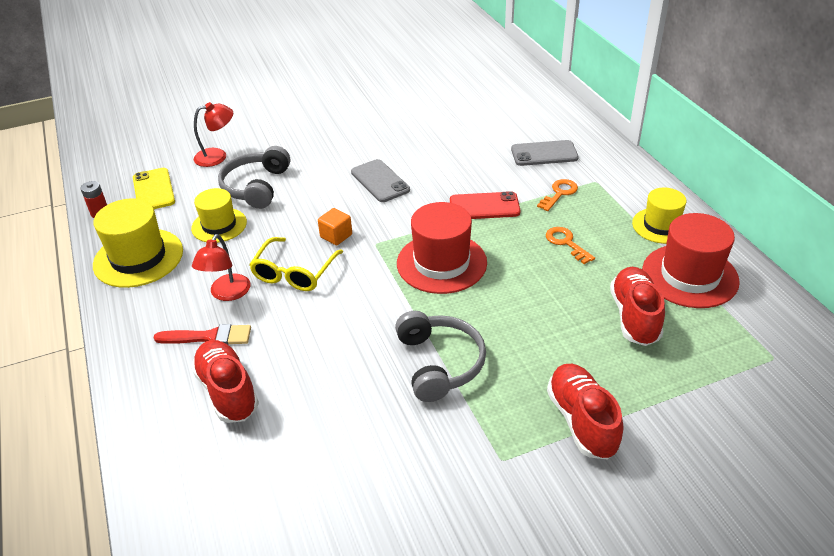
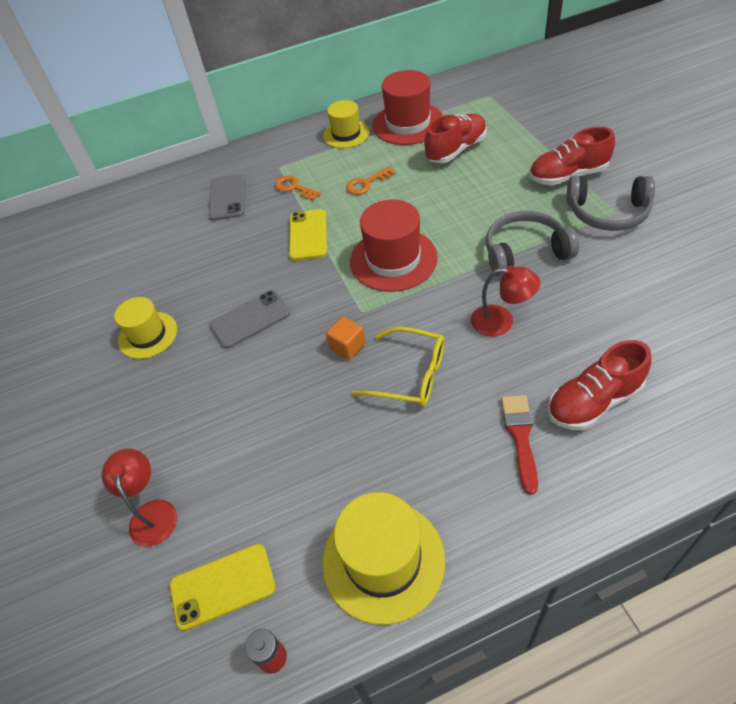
camera: 85 degrees left, 10 degrees up
(219, 225) = (318, 472): yellow hat -> yellow hat (148, 335)
(227, 294) = (448, 434): red lamp -> red lamp (501, 321)
(256, 187) = (239, 445): grey headphones -> grey headphones (607, 213)
(484, 206) = (308, 235): red phone -> yellow phone
(634, 317) = (456, 150): red shoe -> red shoe turned 135 degrees clockwise

